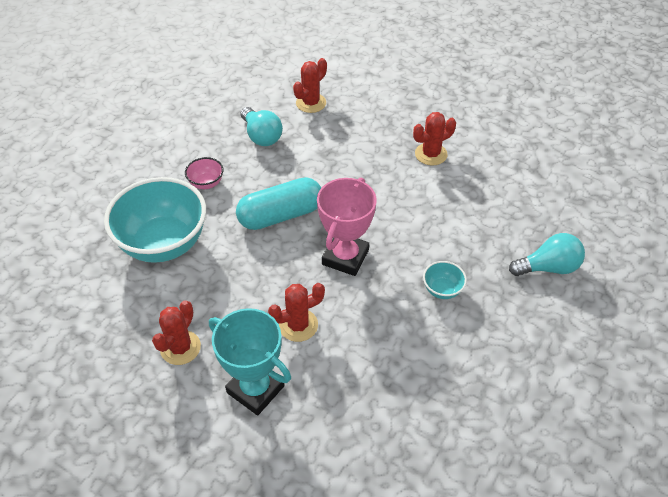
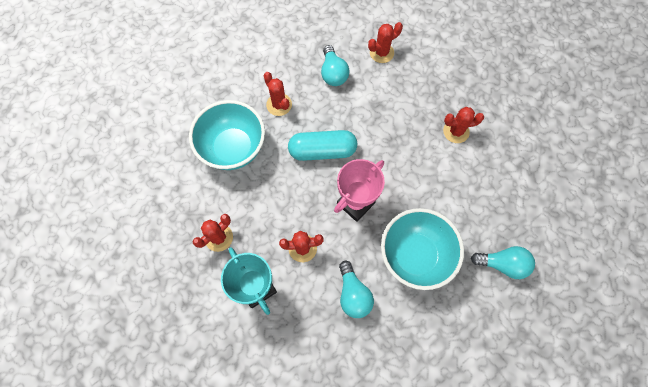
camera: 20 degrees right, 20 degrees up
(206, 183) = (279, 105): pink bowl -> red cactus
(385, 356) = (353, 294): none -> turquoise light bulb
(442, 290) = (415, 255): turquoise bowl -> turquoise bowl, size x2.37

